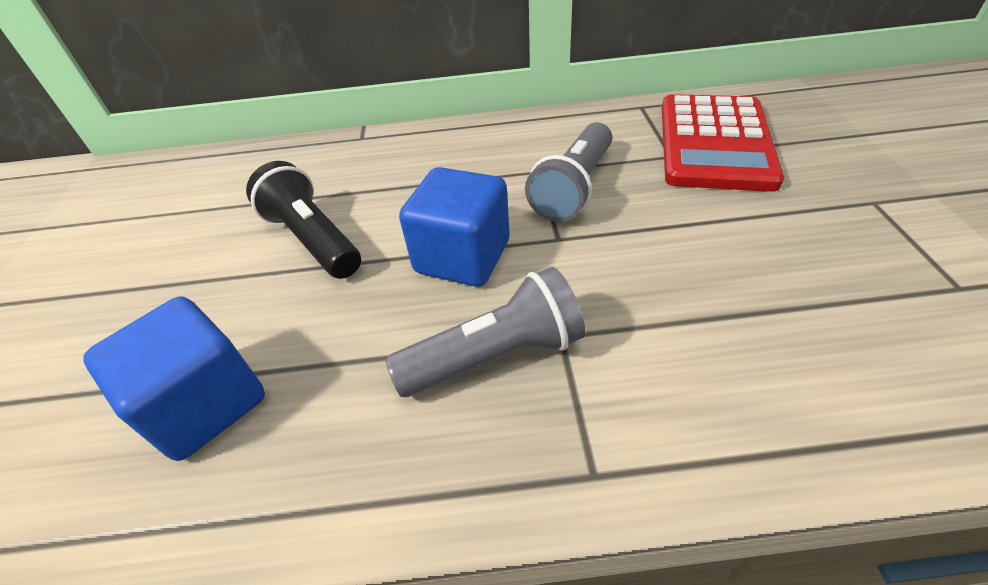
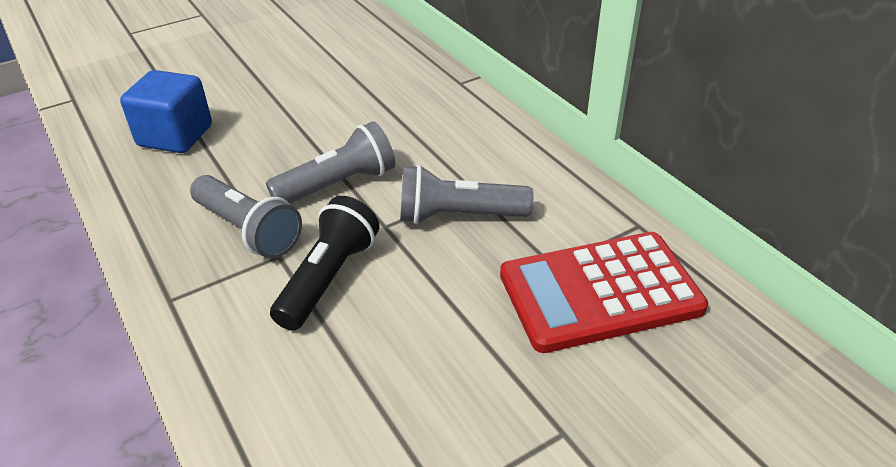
camera: 60 degrees right, 5 degrees down
(313, 239) = (324, 113): black flashlight -> black flashlight (328, 278)
(462, 257) = (338, 184): blue cube -> grey flashlight

